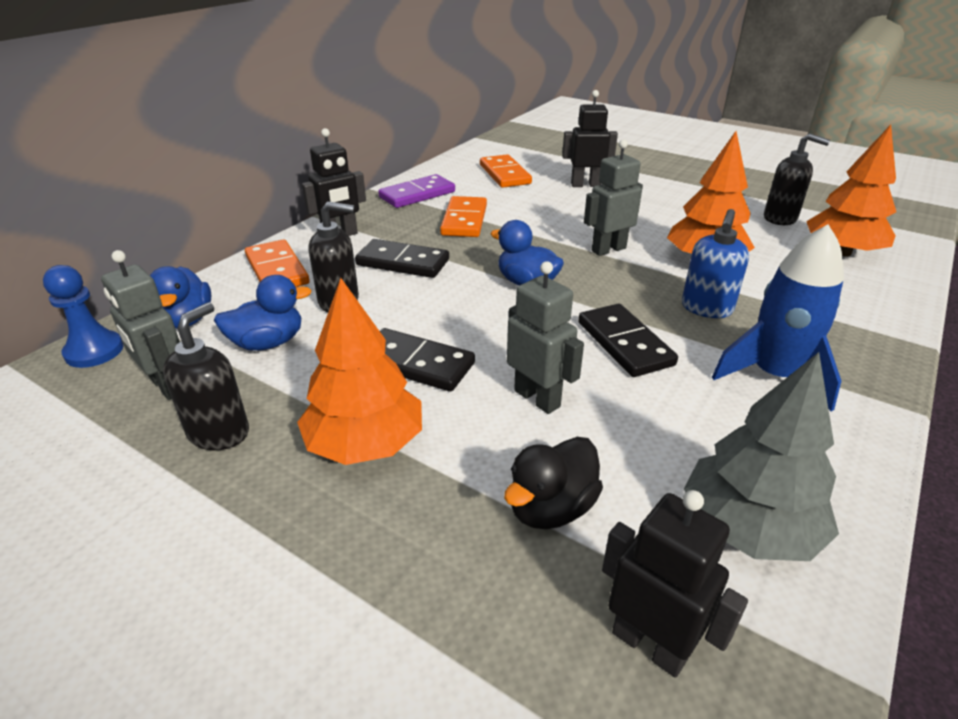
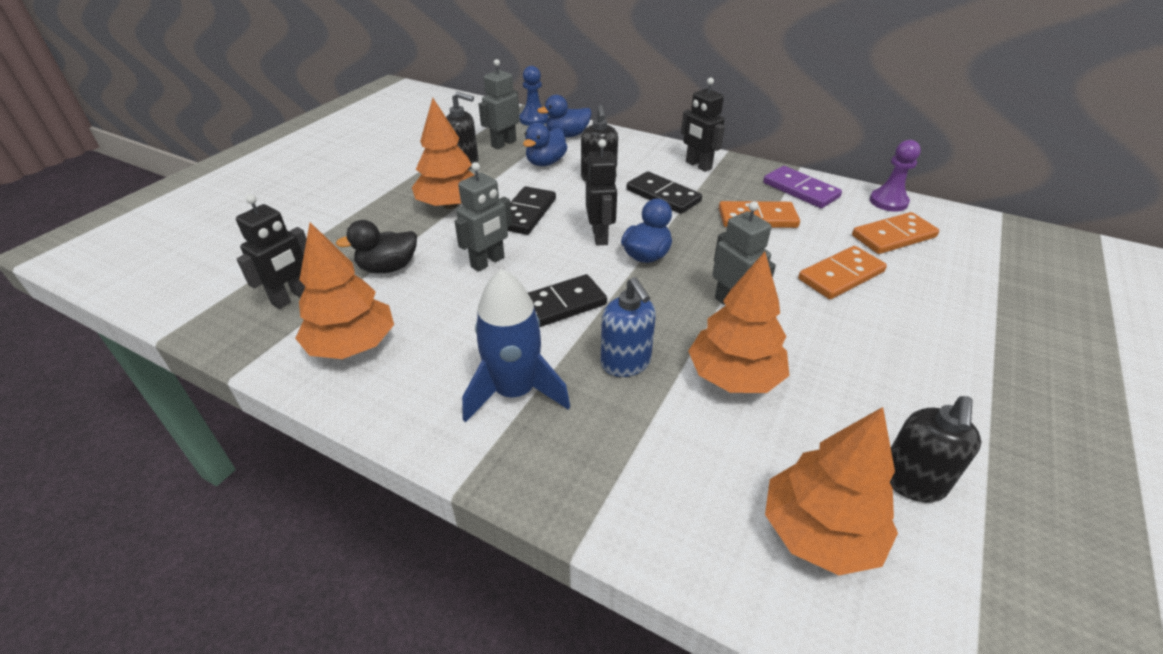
camera: 85 degrees right, 5 degrees up
(268, 343) = (545, 163): blue duck -> blue duck turned 60 degrees clockwise
(277, 270) = (635, 151): orange domino -> orange domino (841, 276)
(402, 262) = (663, 196): black domino -> black domino turned 60 degrees counterclockwise
(450, 166) = (888, 202): none -> purple pawn
(551, 508) = (388, 268): black duck -> black duck turned 60 degrees counterclockwise
(585, 185) = (906, 295): black robot -> black robot (600, 236)
(706, 308) = (626, 363): blue soap dispenser -> blue soap dispenser turned 135 degrees counterclockwise
(749, 527) = (352, 345): grey tree -> orange tree

